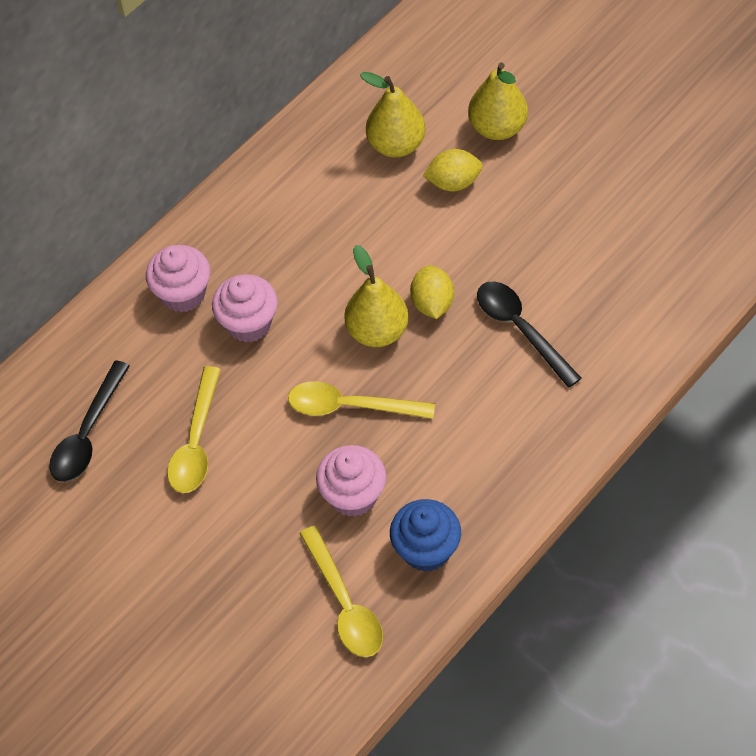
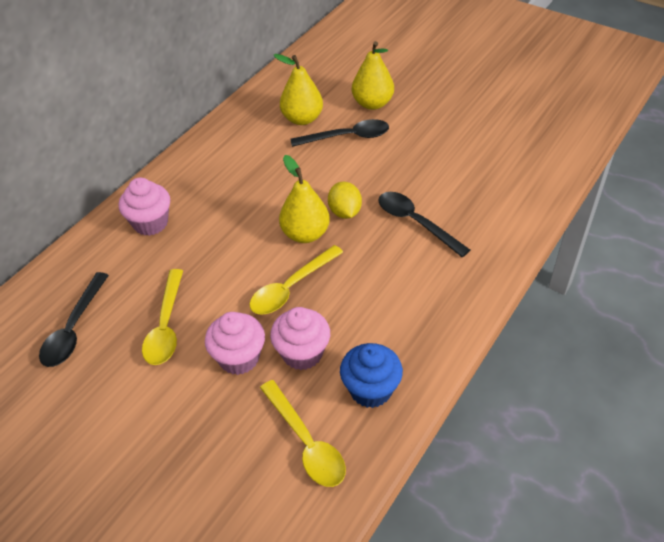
camera: 10 degrees left, 10 degrees down
(248, 323) = (203, 238): pink cupcake -> pink cupcake (239, 358)
(350, 406) = (291, 287): yellow spoon -> yellow spoon turned 45 degrees counterclockwise
(453, 182) = (347, 137): yellow lemon -> black spoon

